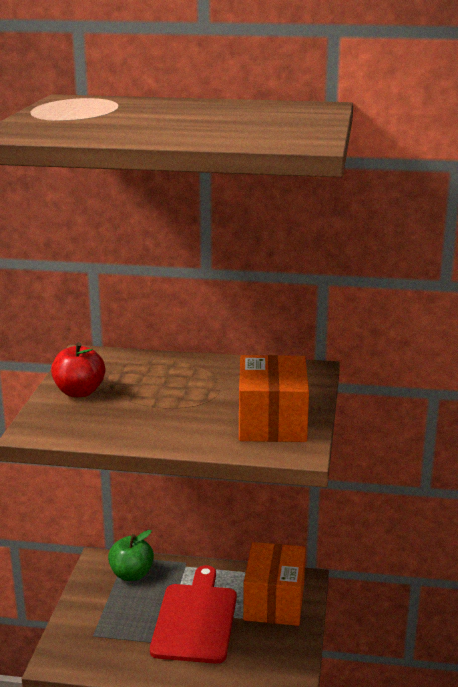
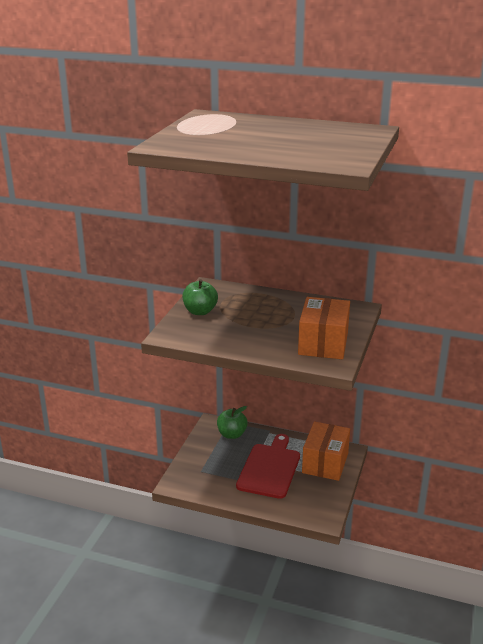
camera: 10 degrees right, 5 degrees up
(79, 392) = (200, 311): red apple -> green apple

